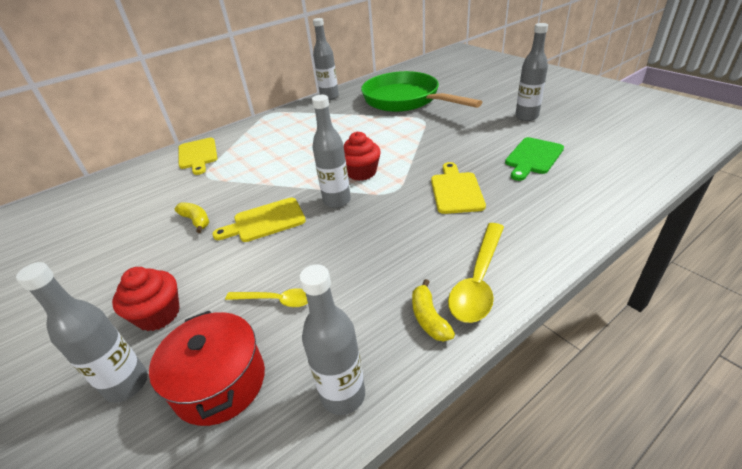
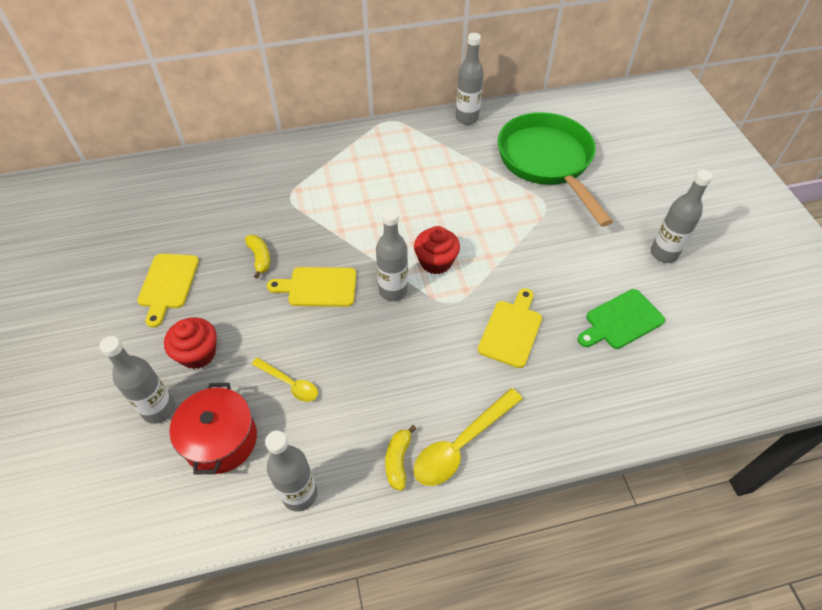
camera: 20 degrees right, 15 degrees up
(198, 155) = (292, 161): yellow cutting board -> yellow cutting board (168, 284)

